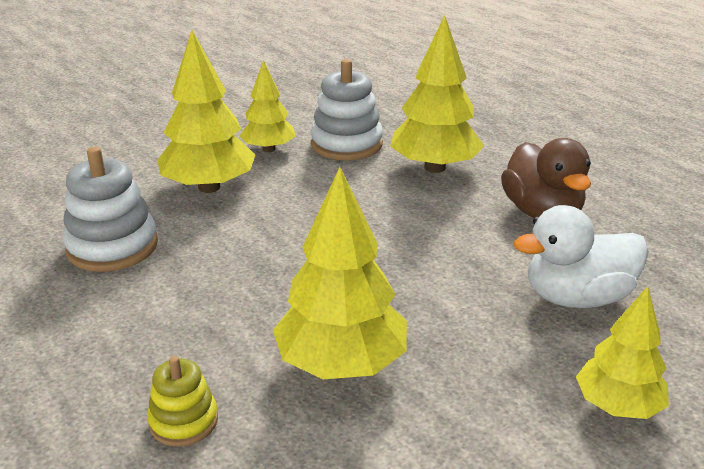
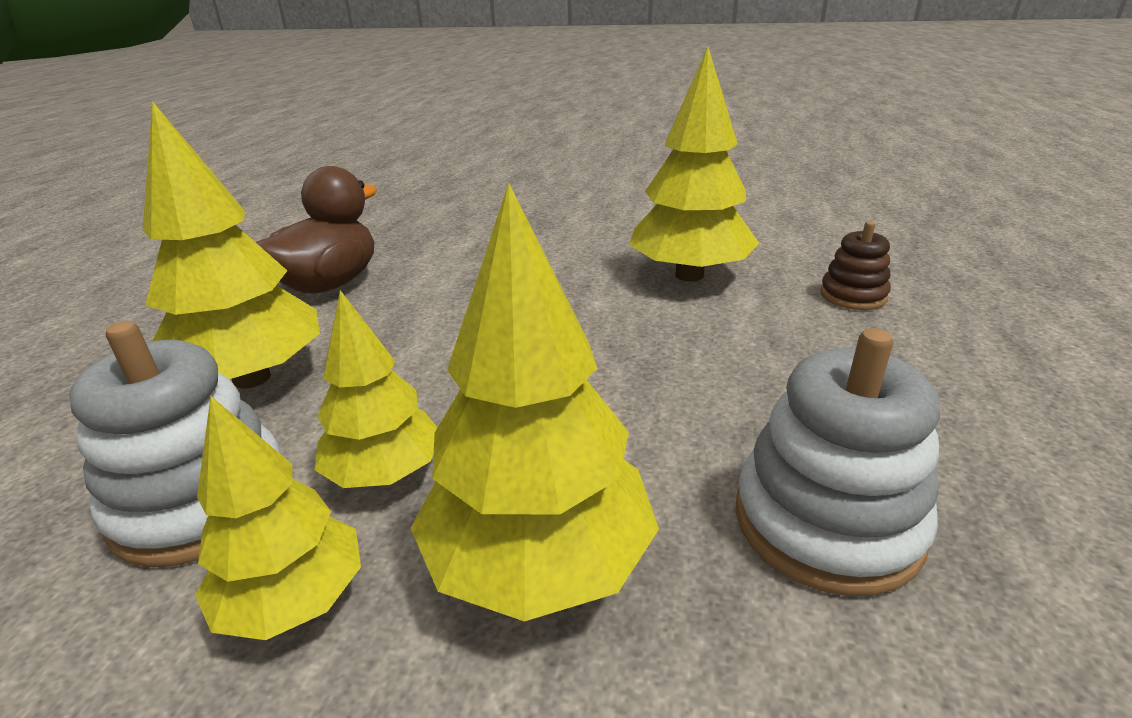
camera: 130 degrees left, 0 degrees up
(183, 421) = (853, 295): yellow stacking toy -> brown stacking toy
(576, 297) = (468, 238): white duck -> none
(617, 406) = (570, 205): yellow tree -> yellow tree (385, 473)

